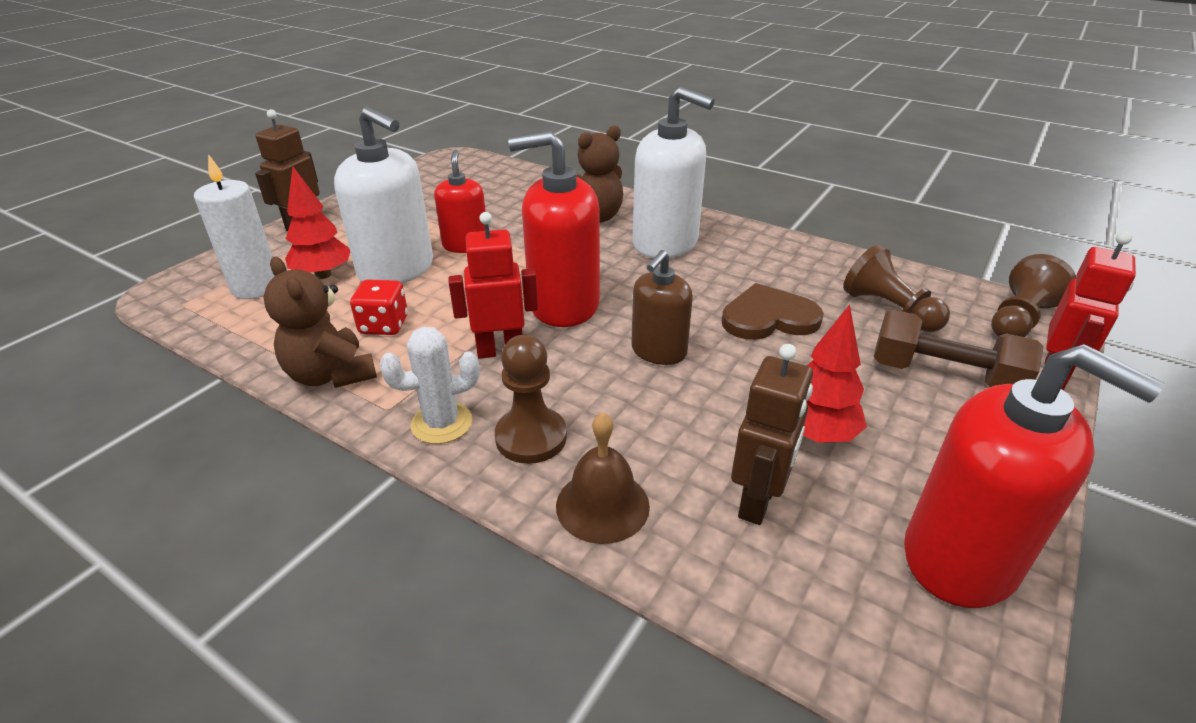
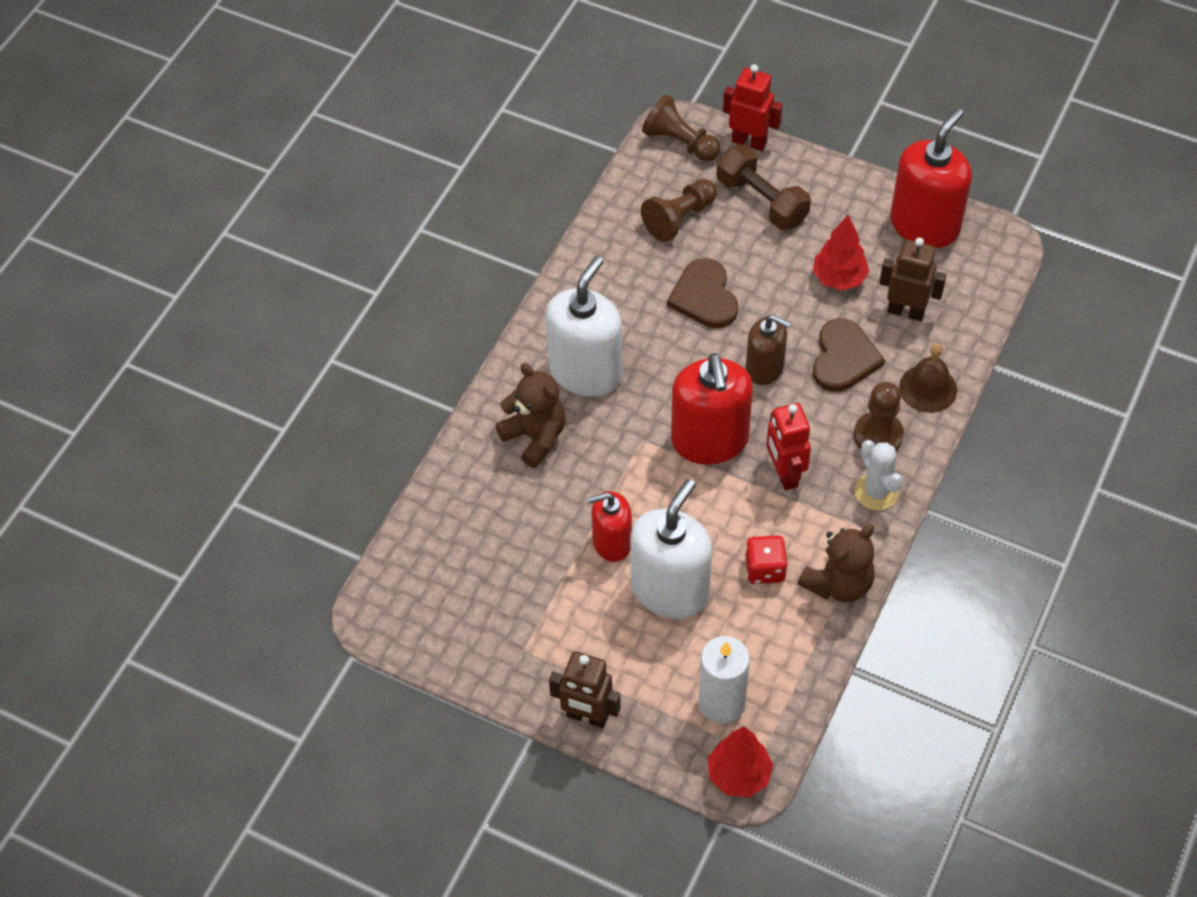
camera: 95 degrees left, 20 degrees up
(323, 274) = (689, 651): red tree -> red tree (738, 775)
(669, 421) = (844, 358): none -> brown heart
(944, 376) = (762, 201): brown dumbbell -> brown dumbbell turned 60 degrees counterclockwise

